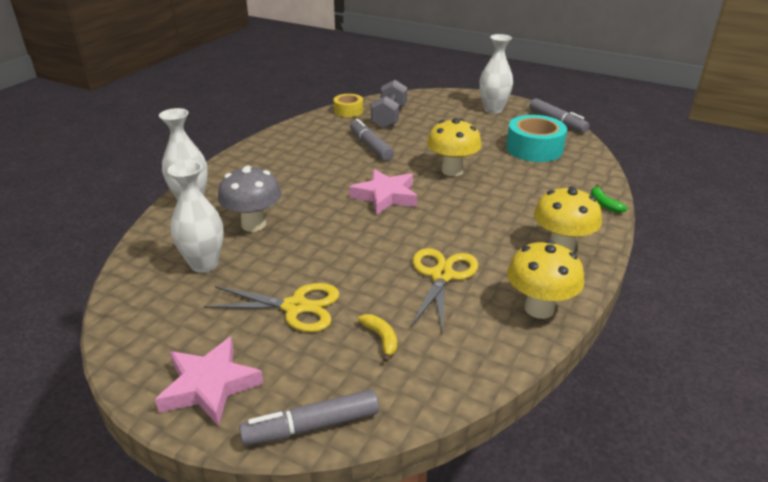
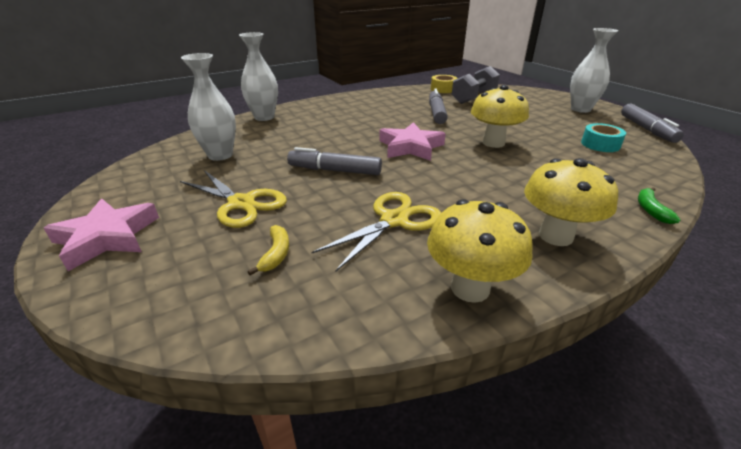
camera: 30 degrees right, 0 degrees up
(254, 224) = (285, 140): grey mushroom -> none
(312, 426) = (124, 306): grey marker -> grey marker (335, 170)
(534, 148) = (600, 144): turquoise tape -> turquoise tape, size x0.59

